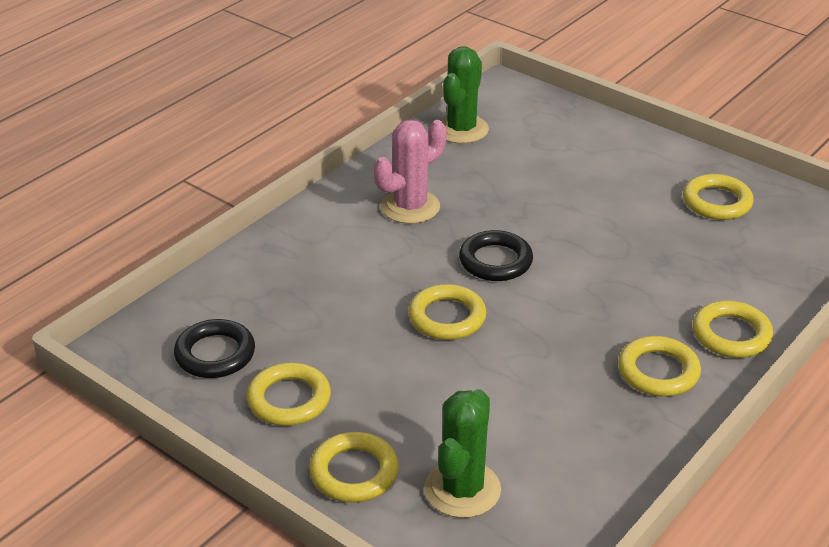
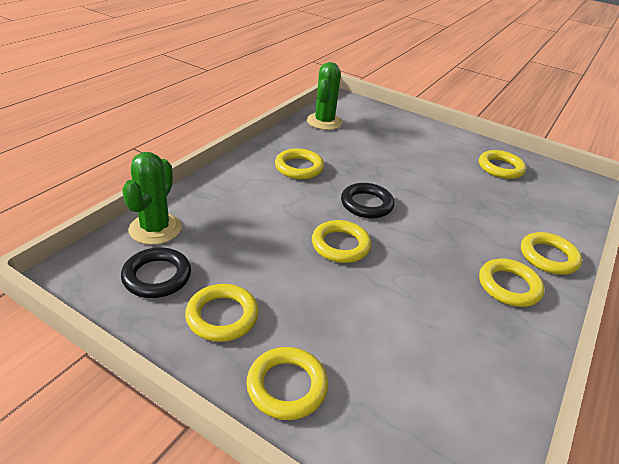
camera: 10 degrees left, 0 degrees up
(410, 207) = (299, 167): pink cactus -> yellow ring
(462, 489) = (386, 400): green cactus -> green cactus (155, 229)

